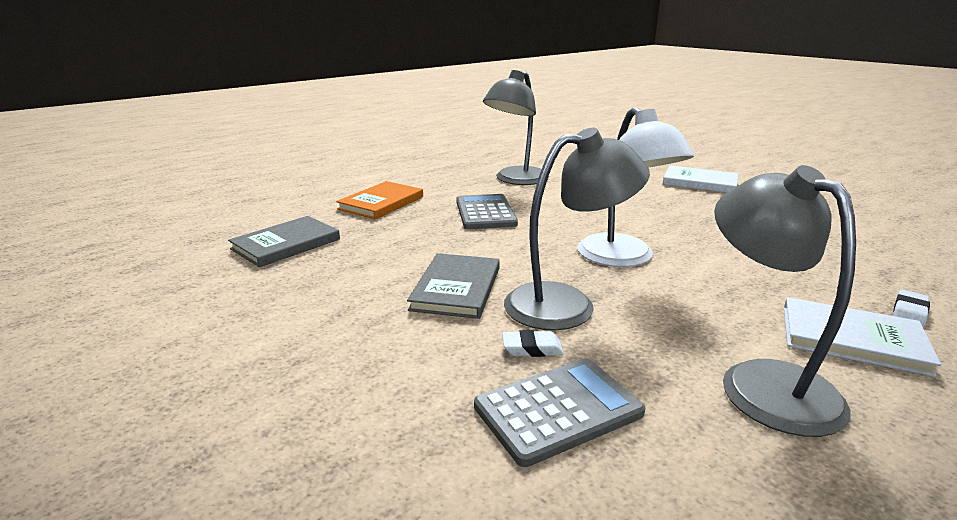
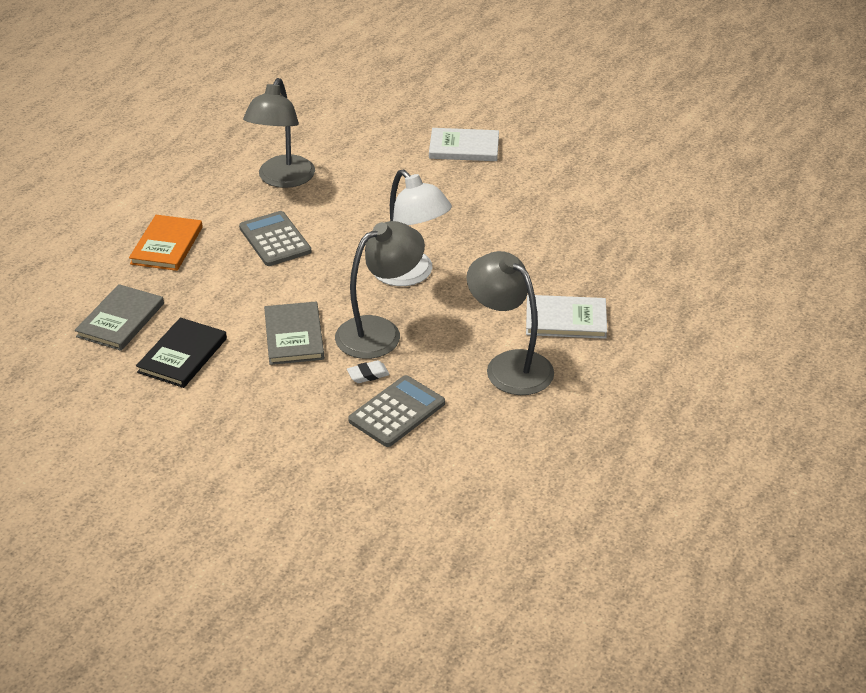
camera: 20 degrees left, 15 degrees up
(317, 283) = (182, 355): none -> black book
(909, 311) = (607, 286): white eraser -> none

